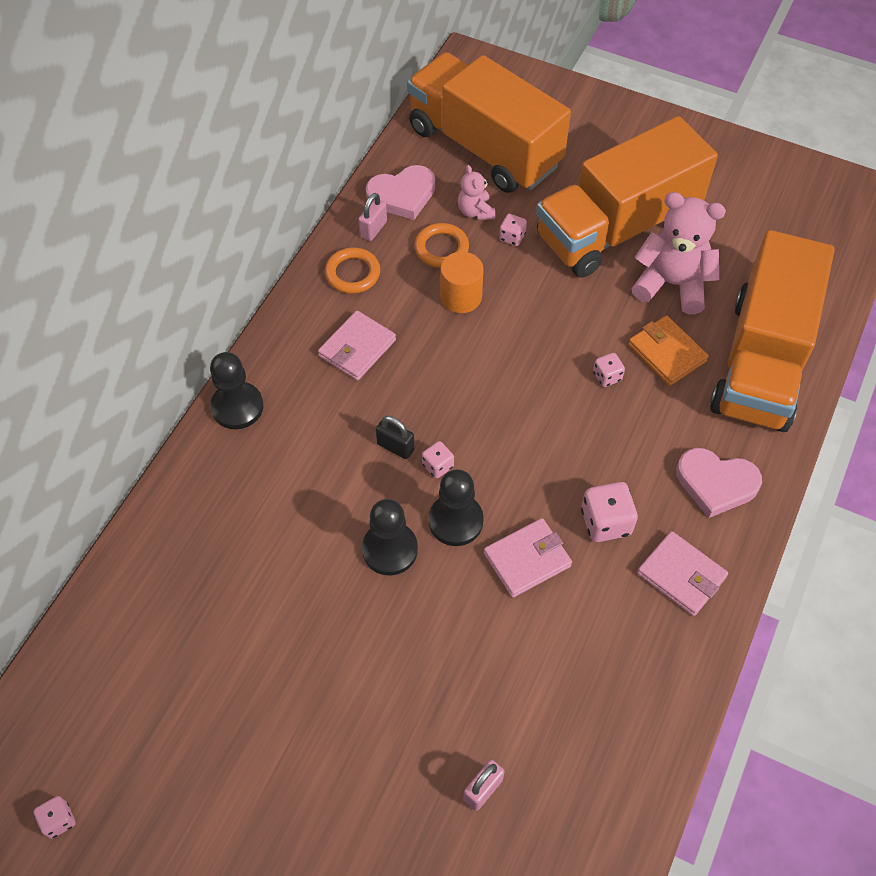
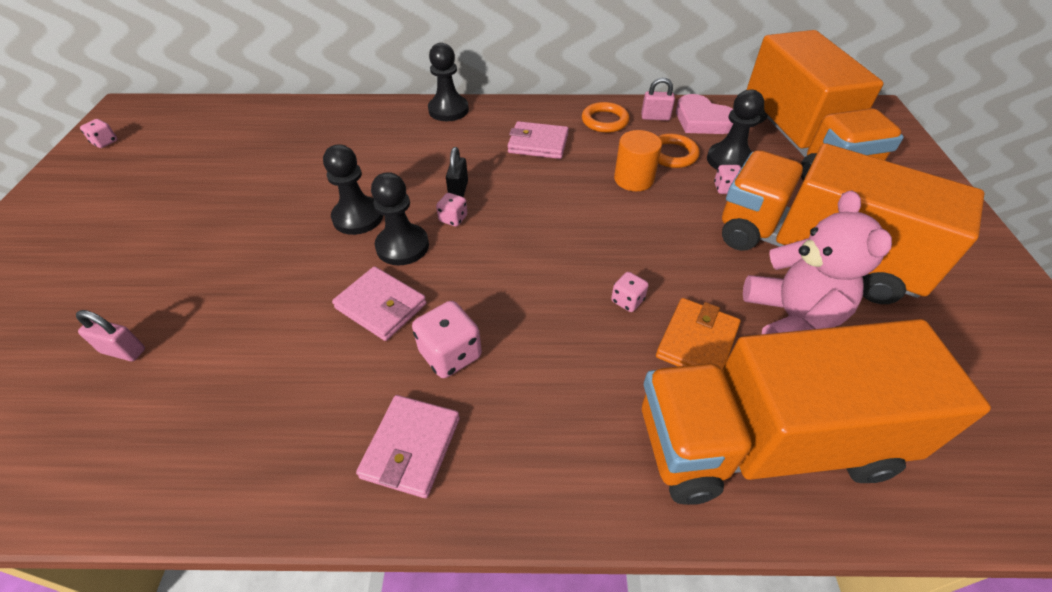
camera: 65 degrees right, 10 degrees down
(475, 211) = (729, 160): pink teddy bear -> black pawn
(484, 147) = (801, 144): orange truck -> orange truck turned 150 degrees clockwise
(716, 484) = (554, 446): pink heart -> none

